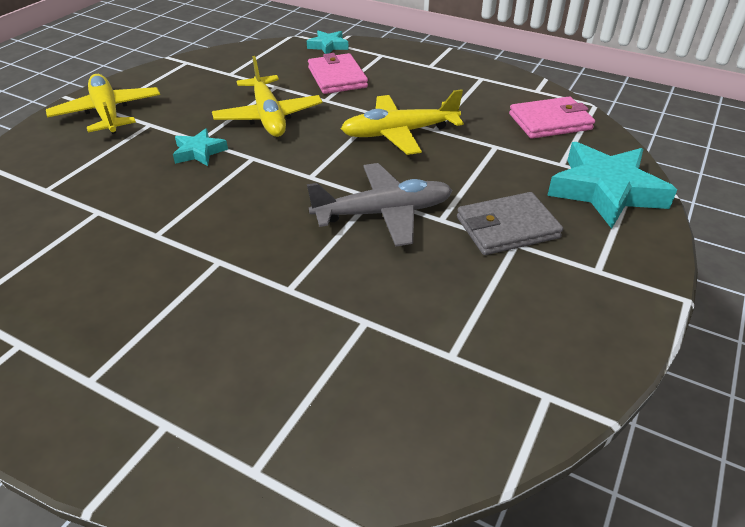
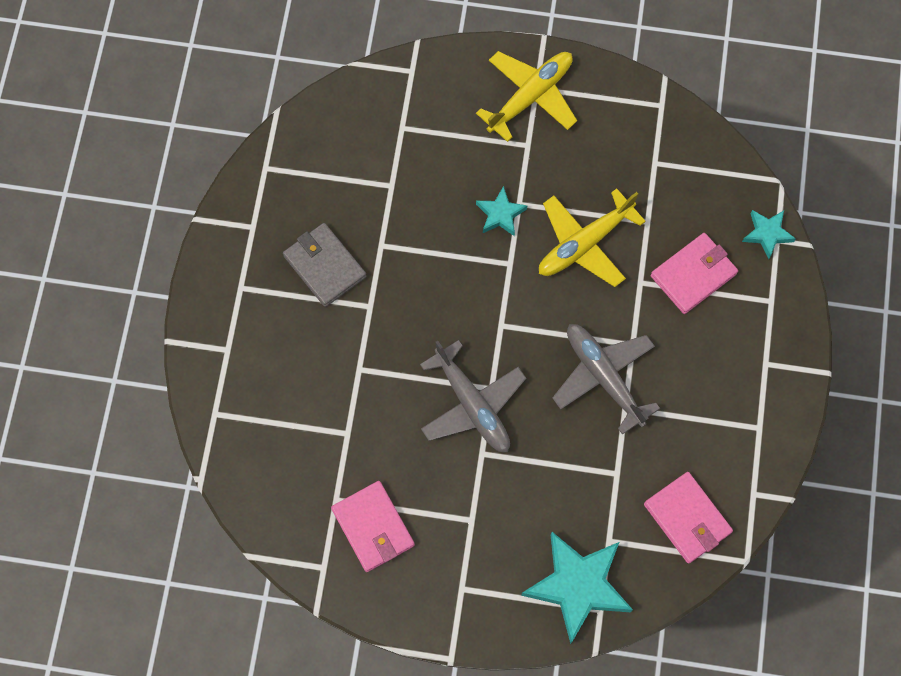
camera: 70 degrees right, 30 degrees up
(399, 133) = (603, 377): yellow plane -> grey plane
(501, 328) = (373, 527): none -> pink wallet
(507, 227) = (490, 509): grey wallet -> grey wallet (325, 266)

